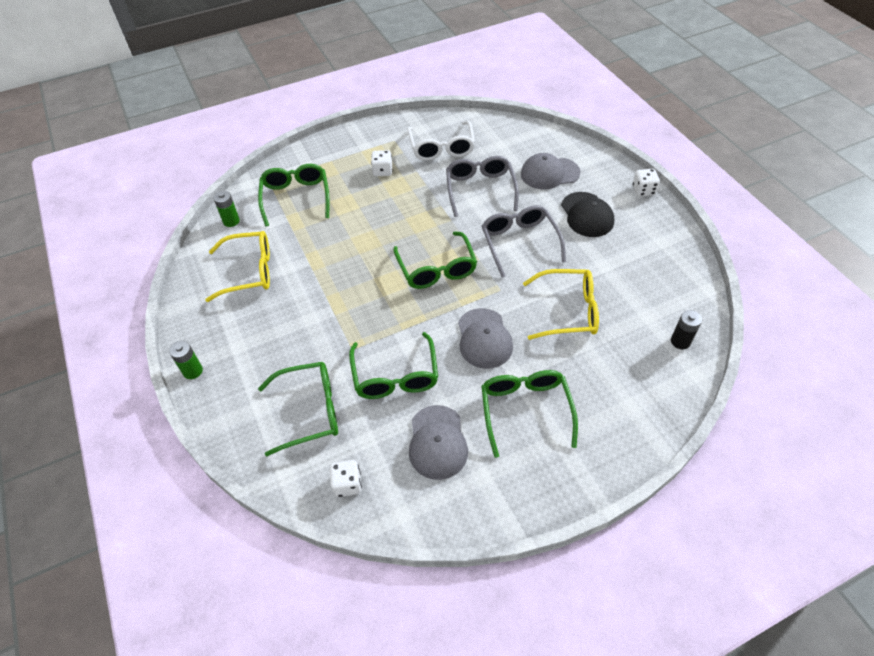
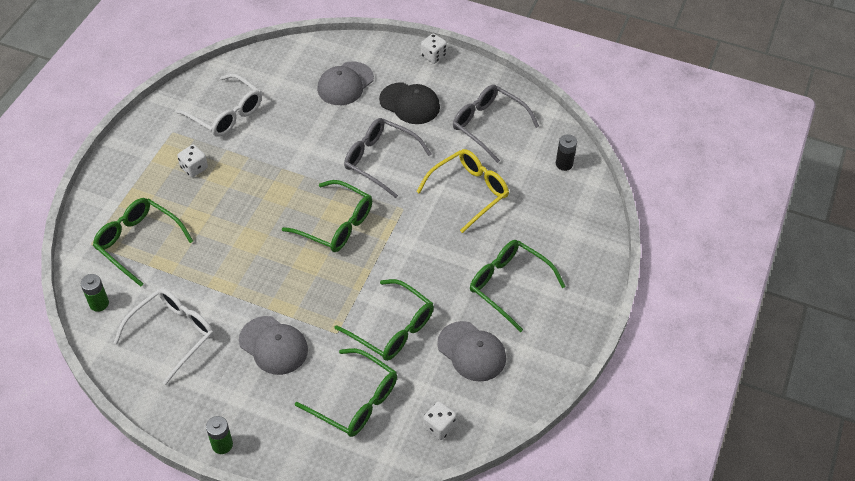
camera: 45 degrees left, 0 degrees up
(249, 271) = (173, 334): yellow glasses -> white glasses
(310, 411) = (355, 401): green glasses -> green glasses turned 90 degrees clockwise
(480, 189) = (301, 133): grey glasses -> grey glasses (488, 125)
(484, 338) = (429, 254): grey cap -> grey cap (273, 345)

